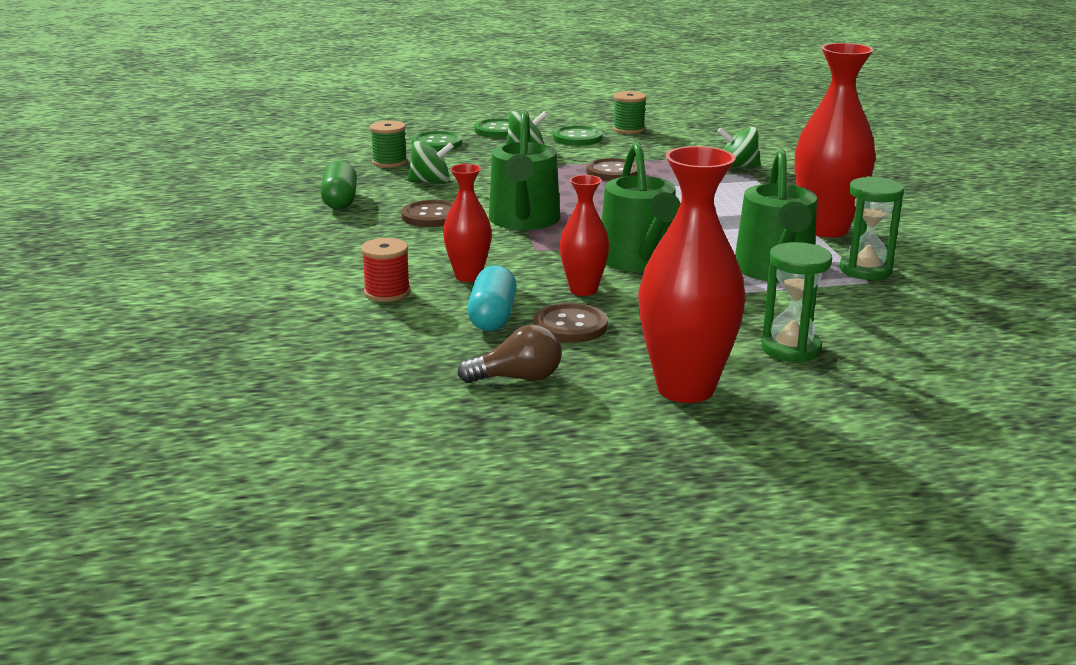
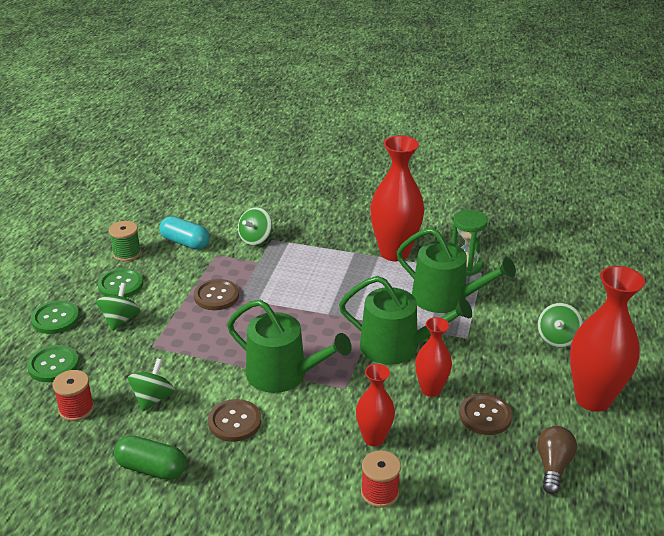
camera: 65 degrees left, 10 degrees up
(389, 162) = (76, 409): green spool -> red spool
(492, 317) = (452, 448): turquoise capsule -> turquoise capsule (185, 242)
(790, 349) = (557, 338): green hourglass -> green spinning top

